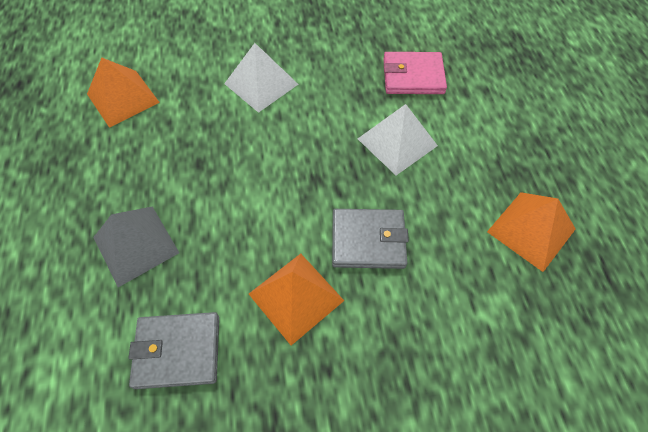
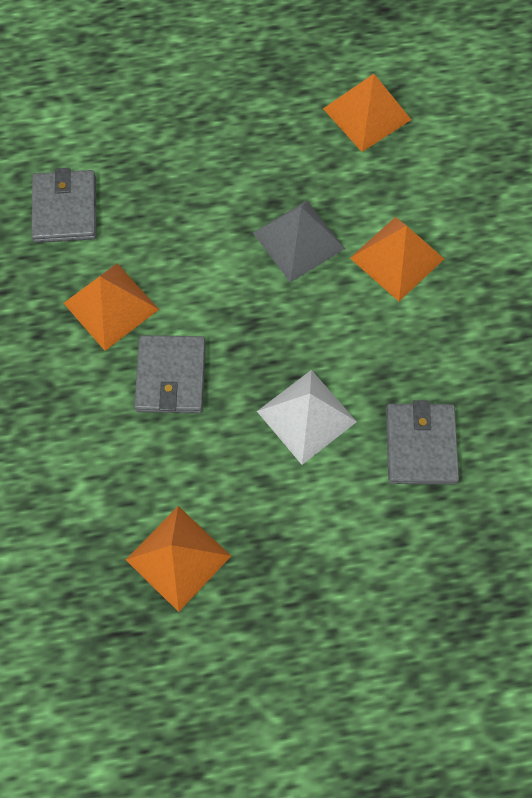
camera: 90 degrees right, 10 degrees up
(136, 244) = (174, 158): grey pyramid -> grey pyramid (299, 240)
(261, 83) = (397, 258): white pyramid -> orange pyramid
(413, 76) = (420, 445): pink wallet -> grey wallet

